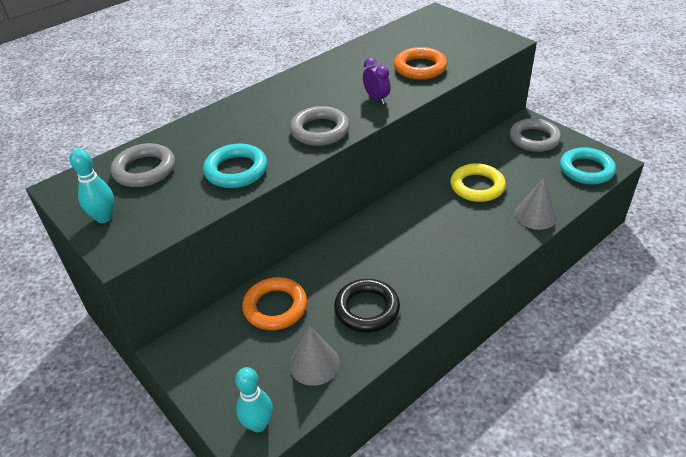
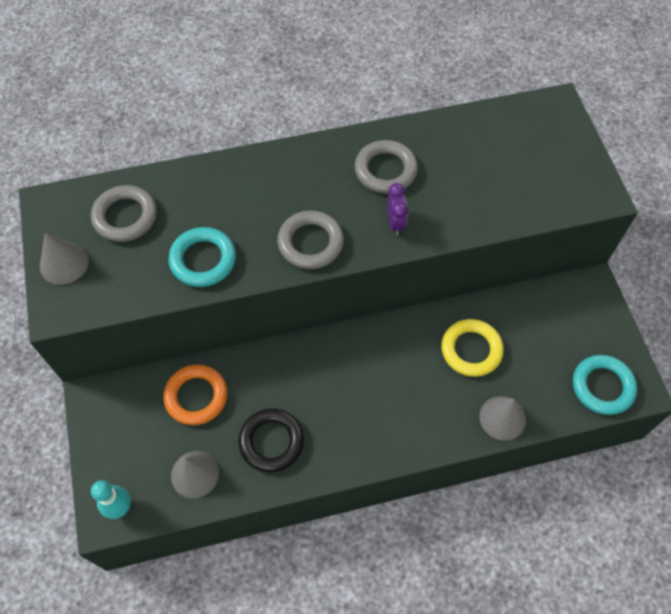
camera: 25 degrees right, 20 degrees up
(104, 217) = (64, 263): turquoise bowling pin -> grey cone
(420, 68) = (473, 195): orange ring -> none
(534, 139) = (580, 315): grey ring -> grey ring (385, 170)

